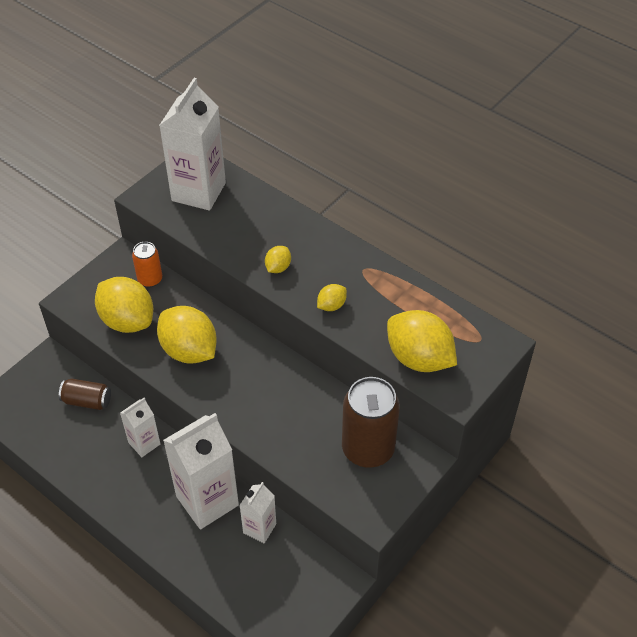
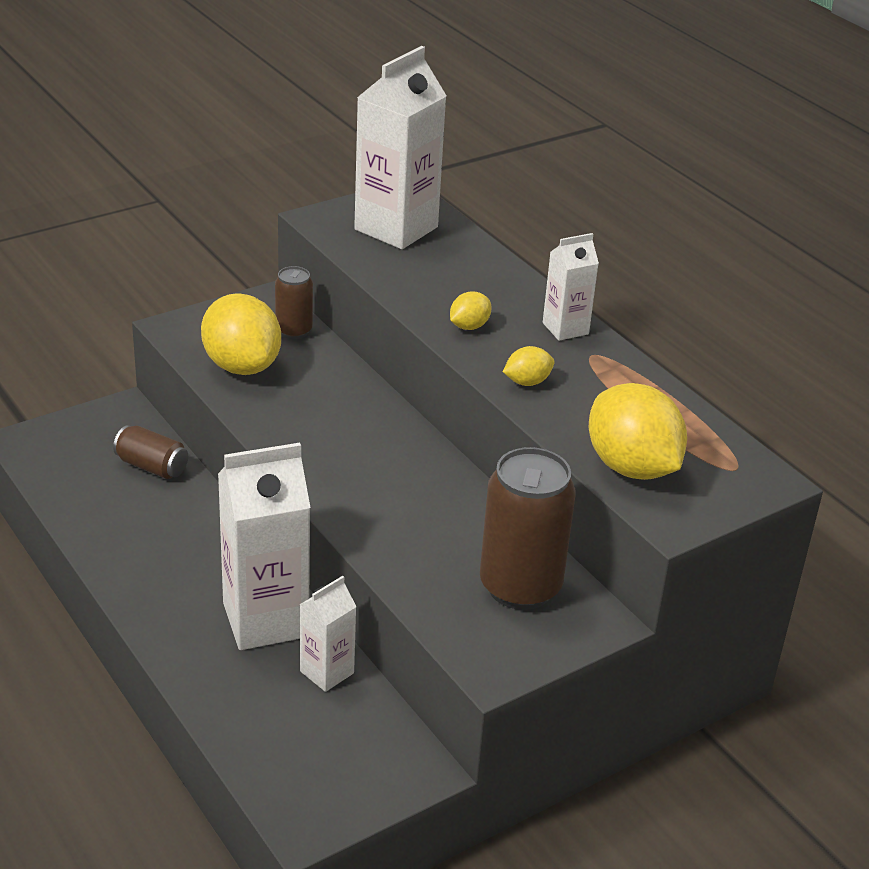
camera: 15 degrees right, 15 degrees down
(144, 443) = (207, 532): white carton -> white carton (565, 328)
(150, 279) = (294, 331): orange can -> brown can
(189, 351) = (311, 416): yellow lemon -> none

